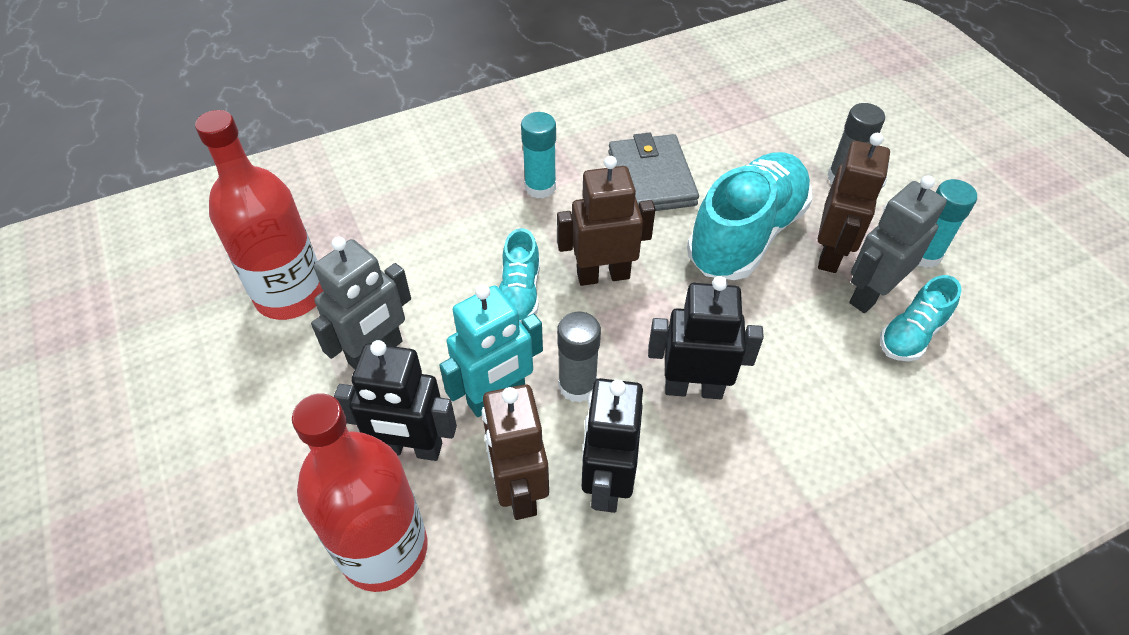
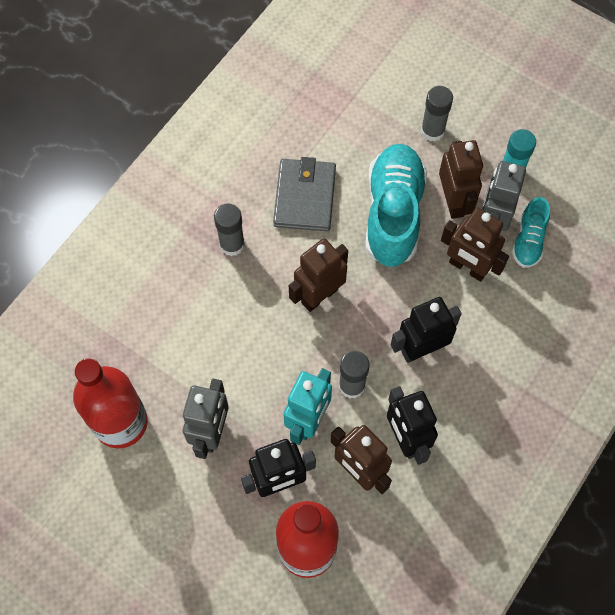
camera: 30 degrees left, 15 degrees up
(519, 293) = (274, 339): turquoise shoe -> none
(540, 187) = (232, 244): turquoise glue stick -> grey glue stick
(651, 179) = (304, 197): grey wallet -> grey wallet turned 45 degrees clockwise
(810, 327) = (467, 267): none -> brown robot

